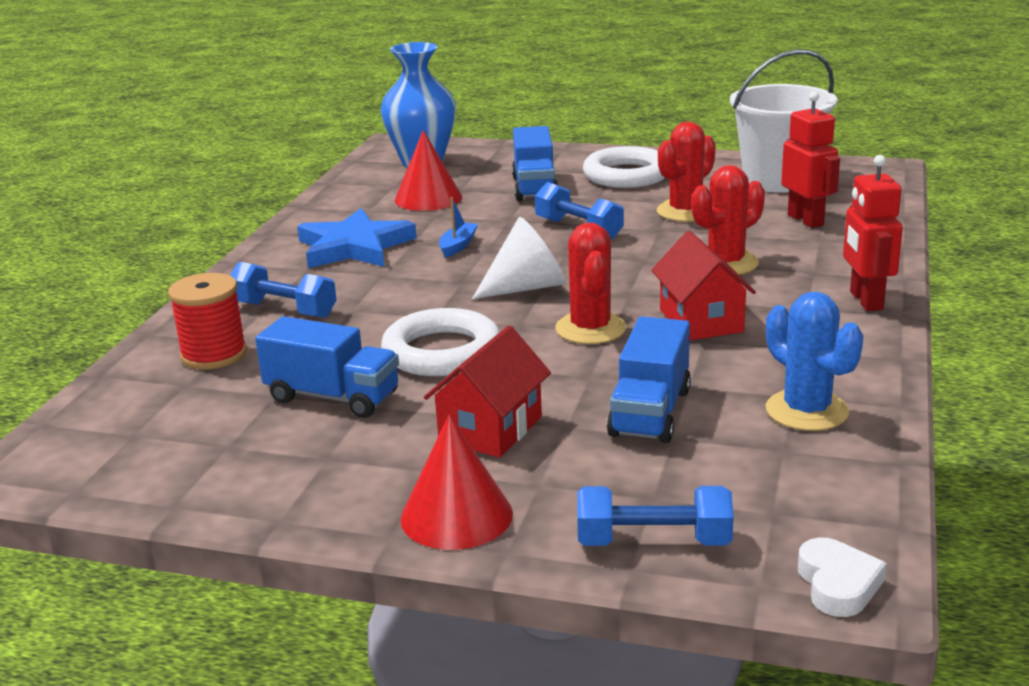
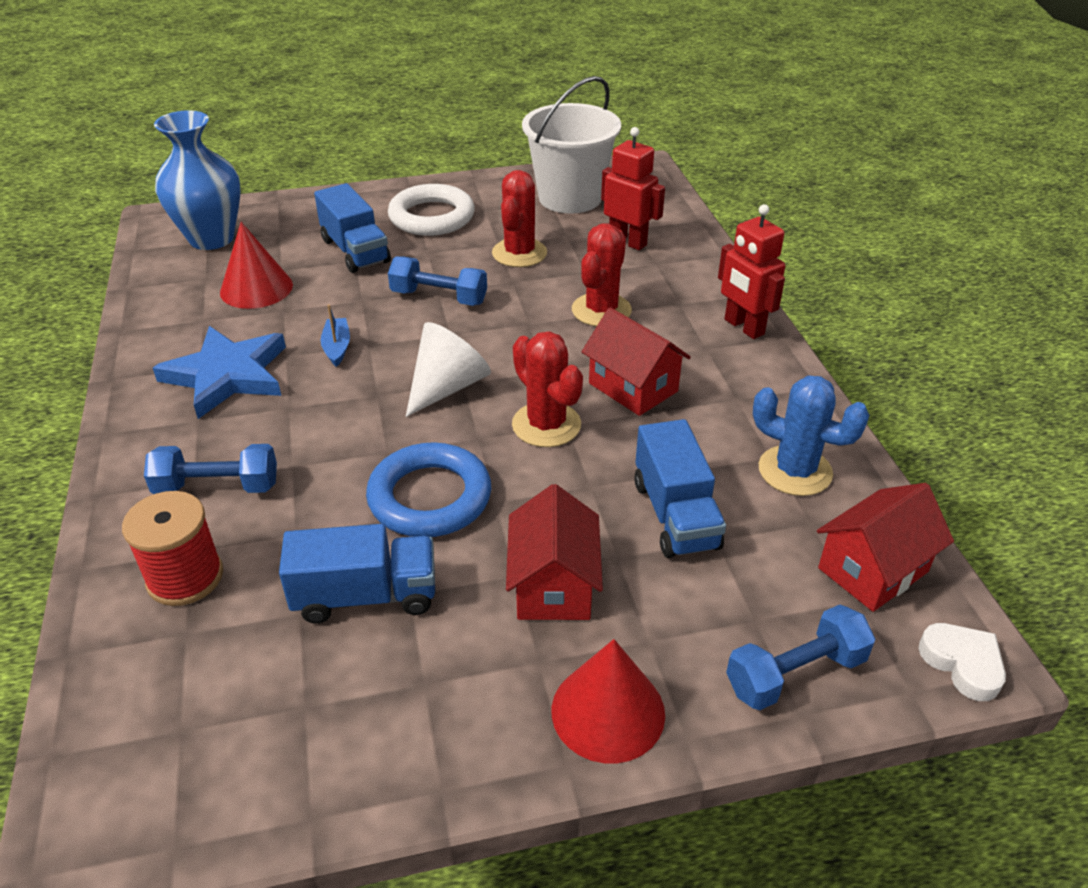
camera: 30 degrees left, 15 degrees up
(442, 352) = (430, 497): white ring -> blue ring
(813, 496) = (873, 570): none -> red house

